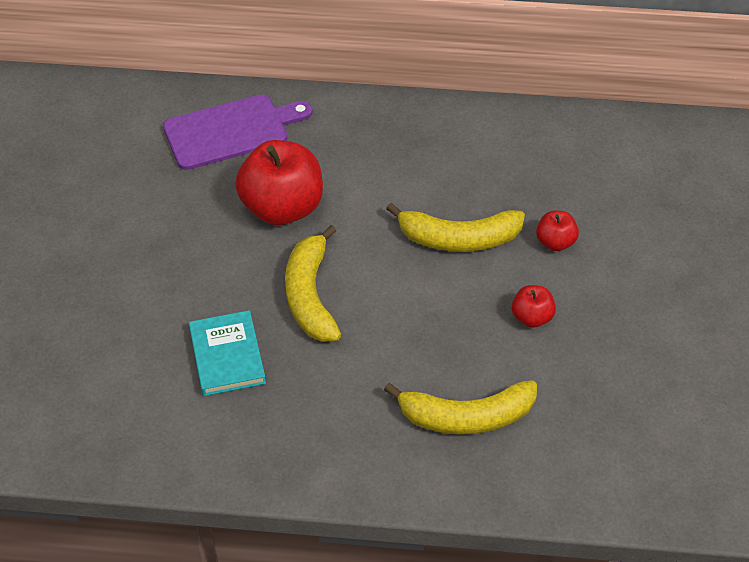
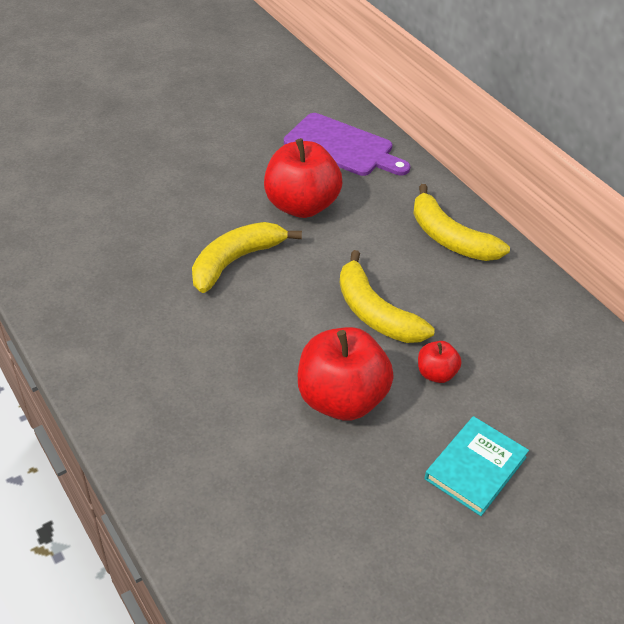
camera: 50 degrees right, 5 degrees down
(227, 356) = (141, 248): turquoise book -> turquoise book (475, 468)
(466, 417) = (201, 409): yellow banana -> yellow banana (450, 238)
(532, 317) = (341, 399): red apple -> red apple, size x2.10

